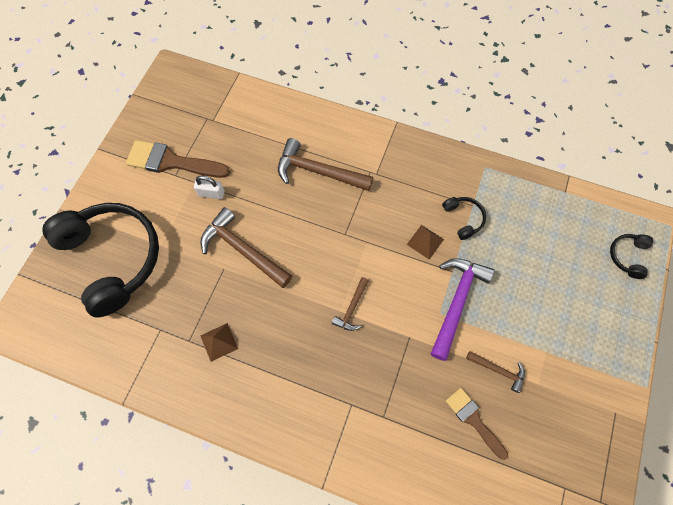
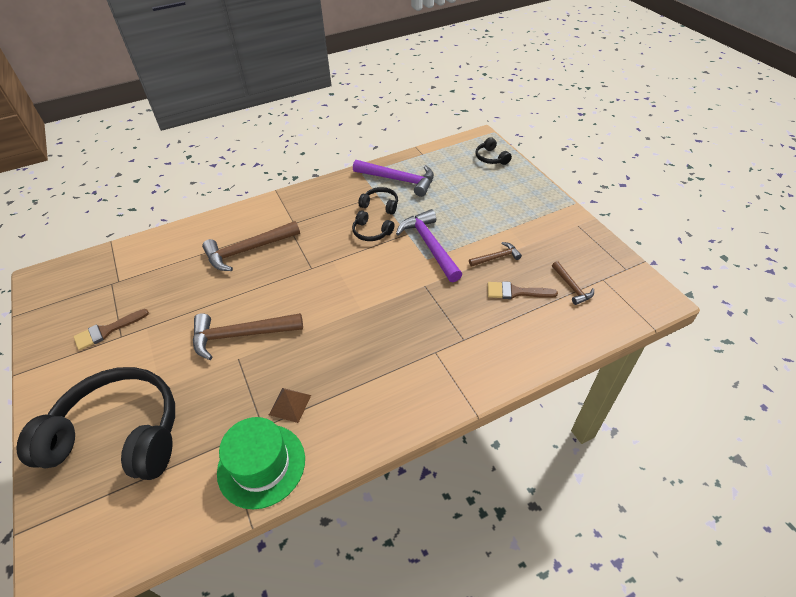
camera: 45 degrees left, 20 degrees down
(163, 369) = (261, 465): none -> green hat
(171, 162) = (107, 330): brown brush -> brown brush, size x0.62
(211, 193) = (171, 323): white padlock -> none
(352, 308) = (367, 301): brown hammer -> brown hammer (571, 287)
(425, 241) = (371, 232): brown pyramid -> black headphones
(509, 204) = (398, 180): none -> purple hammer

